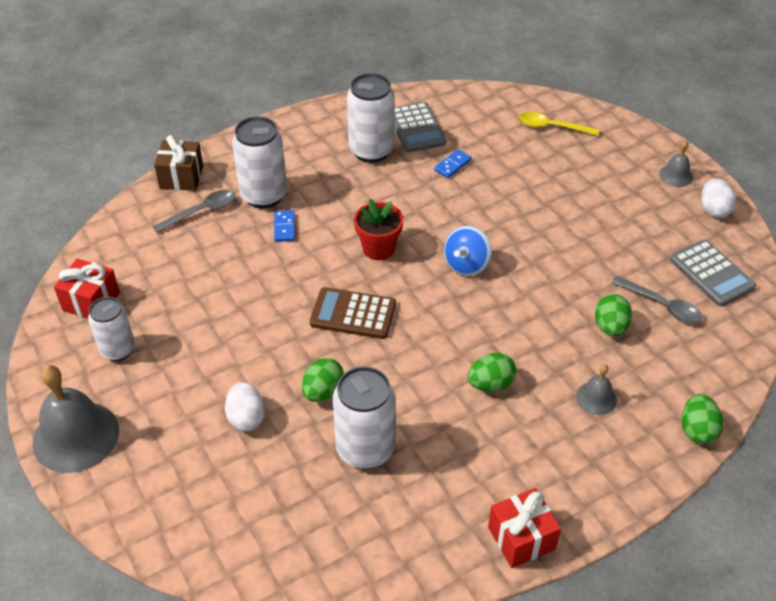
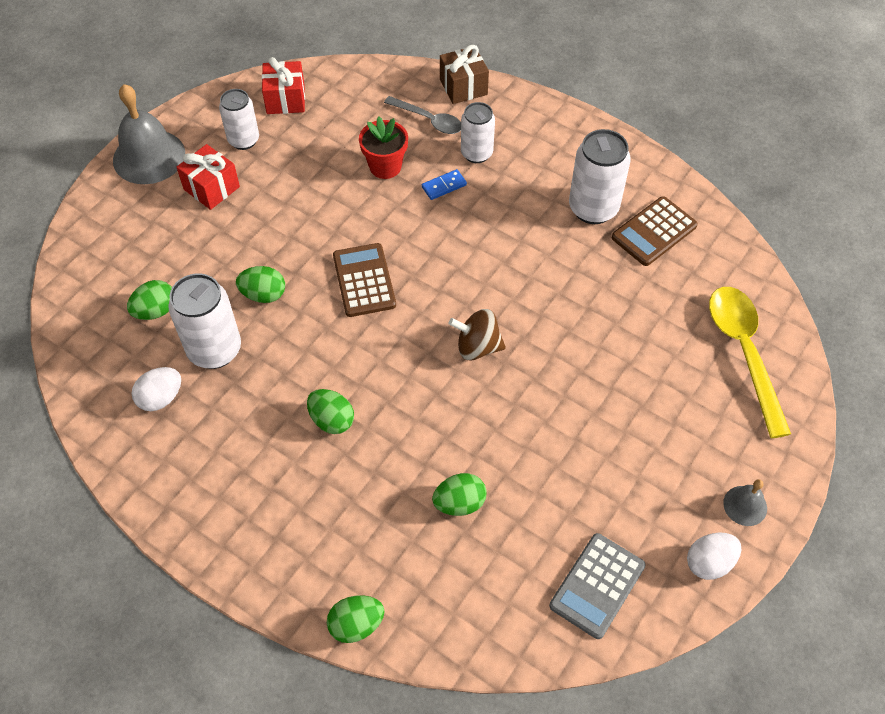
camera: 65 degrees right, 10 degrees up
(246, 418) = (212, 254): white egg -> white egg (161, 398)
(264, 195) = (476, 153): white can -> white can, size x0.66
(288, 486) = (156, 311): none -> green egg
(378, 248) = (458, 267): red flower pot -> red flower pot (385, 166)
(416, 128) = (654, 232): grey calculator -> brown calculator
(453, 165) = (617, 284): blue domino -> none
(466, 265) = (477, 347): blue spinning top -> brown spinning top
(521, 538) = (166, 503): red gift -> red gift (211, 188)
(551, 127) = (743, 352): yellow spoon -> yellow spoon, size x1.67
(596, 398) = (356, 517): grey bell -> none
(662, 305) = (518, 545): grey spoon -> none

